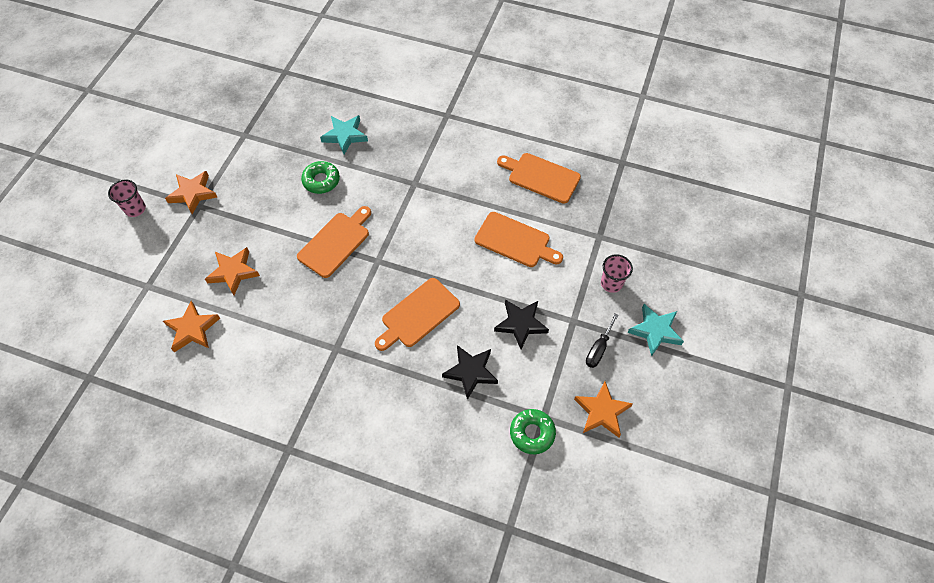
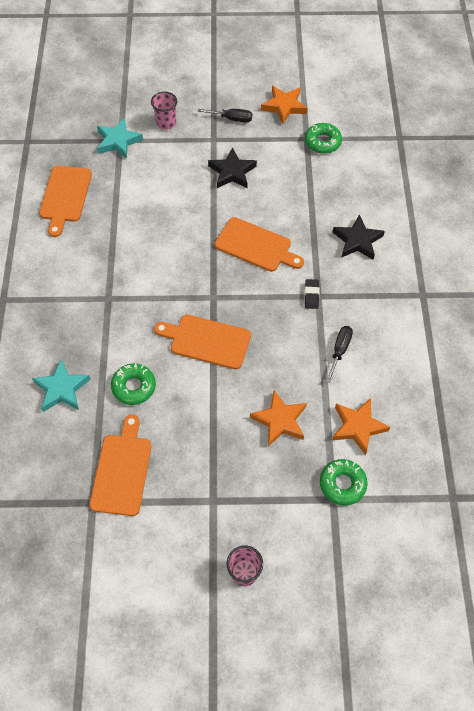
camera: 110 degrees left, 0 degrees up
(154, 297) = (342, 484): none -> green donut
(193, 193) = (199, 516): orange star -> none
(270, 344) = (339, 350): none -> black screwdriver
(339, 343) = (311, 295): none -> black eraser
(471, 372) = (292, 193): black star -> black star (357, 241)
(515, 241) = (148, 197): orange cutting board -> orange cutting board (122, 470)
(655, 331) = (200, 89): turquoise star -> turquoise star (118, 141)

